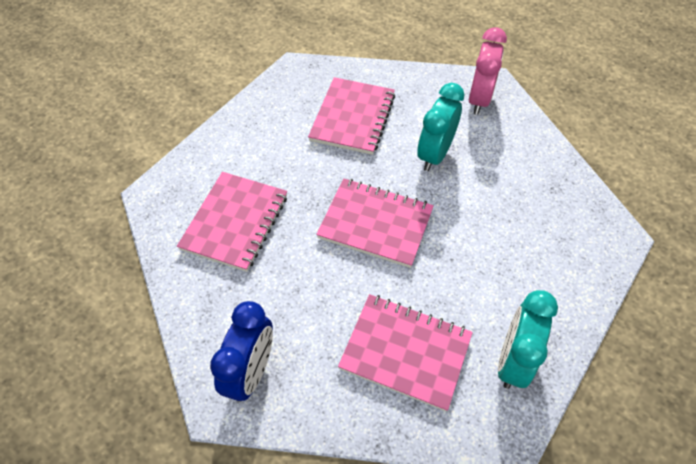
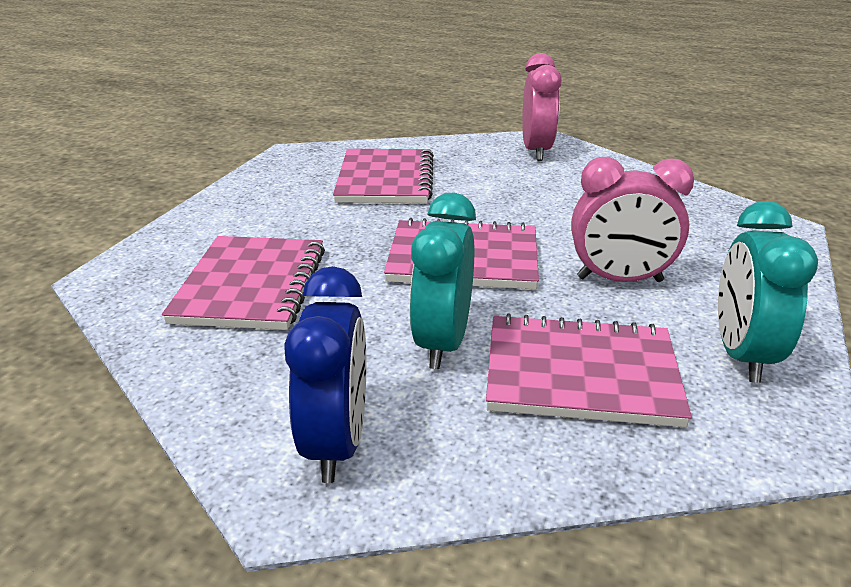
camera: 15 degrees left, 25 degrees down
(434, 154) = (508, 194): turquoise clock -> turquoise clock (442, 343)
(470, 269) = (620, 280): none -> pink clock

